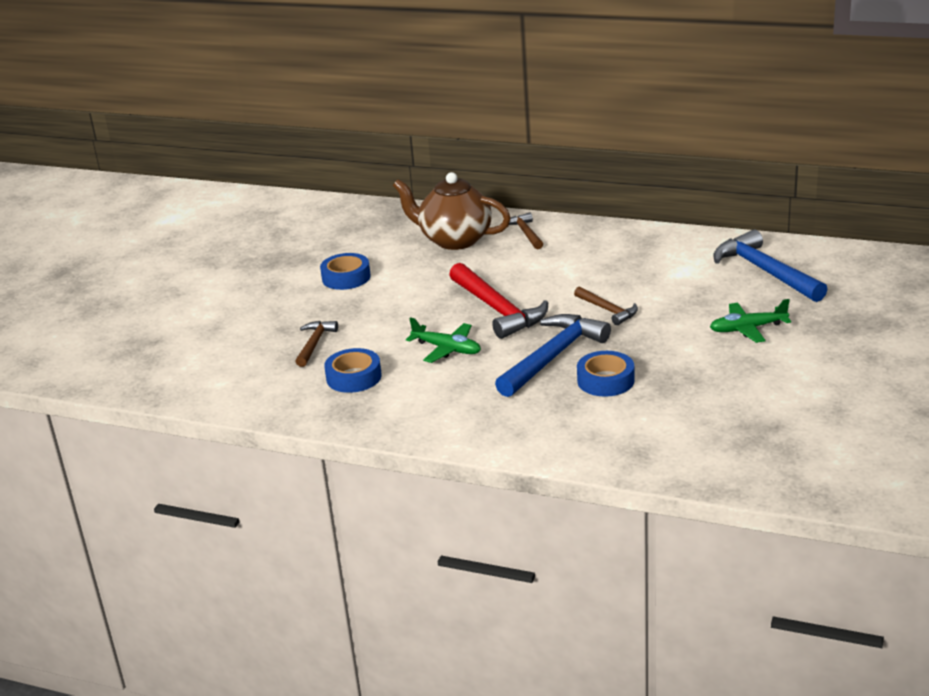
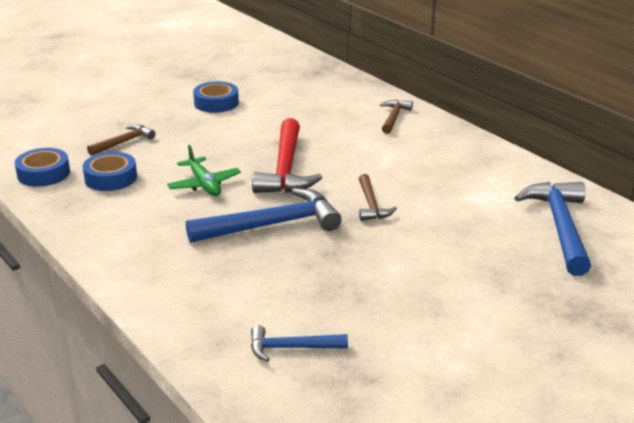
camera: 30 degrees right, 0 degrees up
(454, 240) = (332, 103): brown teapot -> none
(605, 380) = (284, 264): blue tape -> blue tape (43, 173)
(695, 432) = (292, 348): none -> blue hammer
(747, 329) = (471, 273): green plane -> none

